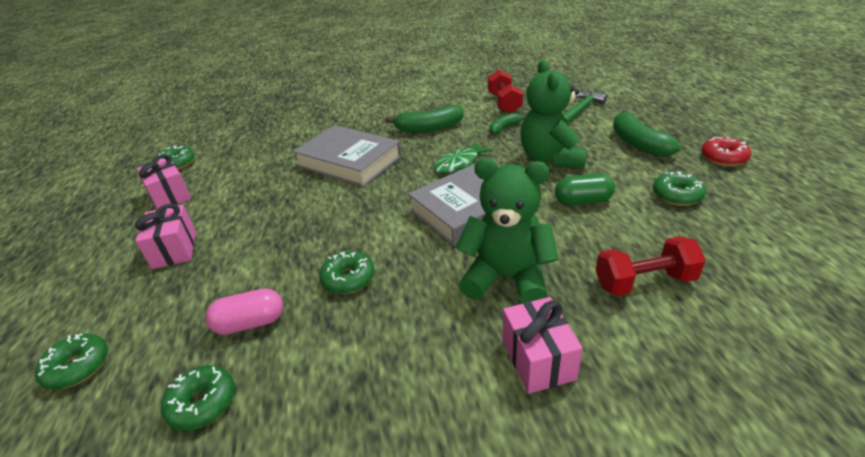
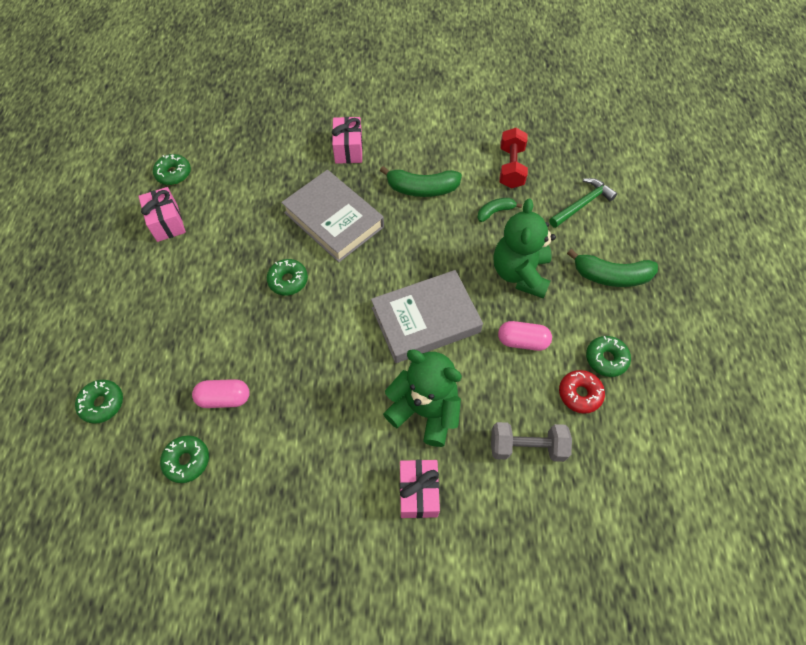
camera: 10 degrees right, 25 degrees up
(175, 249) = (170, 298): pink gift -> pink gift (348, 149)
(348, 279) = (304, 374): green donut -> green donut (288, 280)
(459, 163) = (434, 255): green fish -> none
(583, 201) = (522, 341): green capsule -> pink capsule
(638, 143) = (611, 276): green banana -> green banana turned 75 degrees counterclockwise
(644, 282) = (527, 446): red dumbbell -> grey dumbbell
(723, 158) = (677, 322): red donut -> red donut (579, 394)

